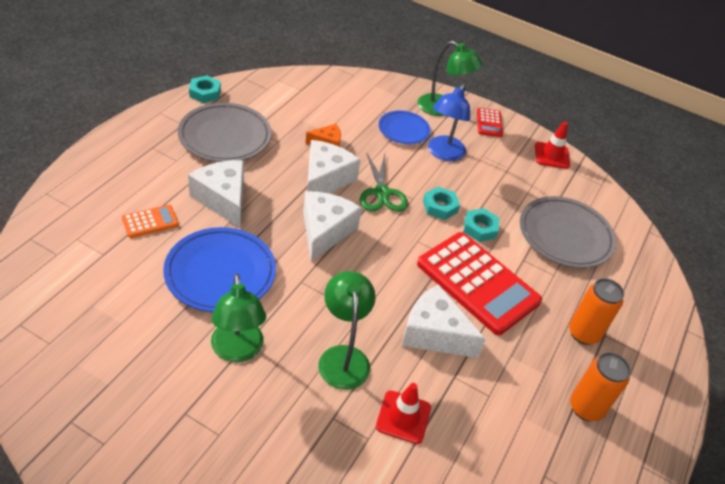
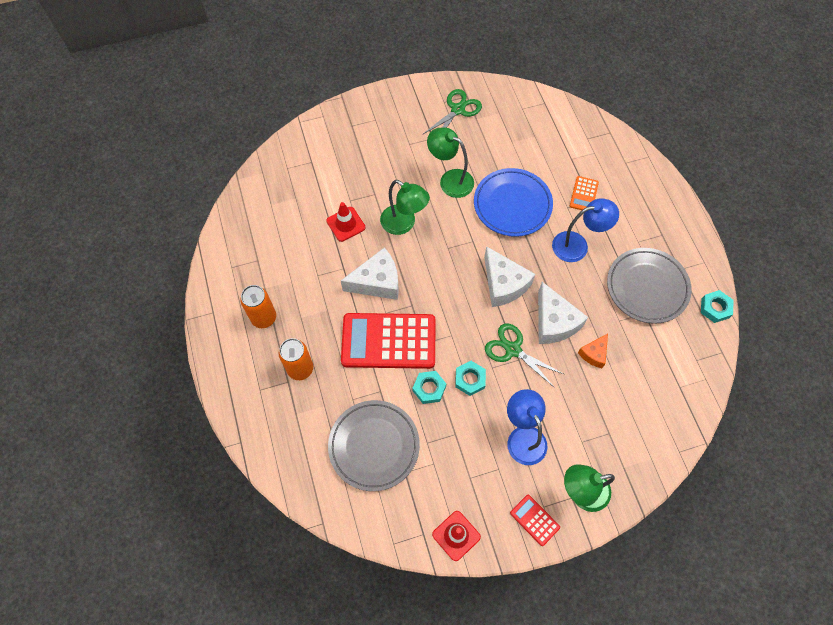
camera: 140 degrees right, 20 degrees up
(107, 416) = (457, 110): none -> green scissors
(223, 199) = (577, 245): white cheese -> blue lamp
(403, 130) = (573, 429): blue plate -> none

